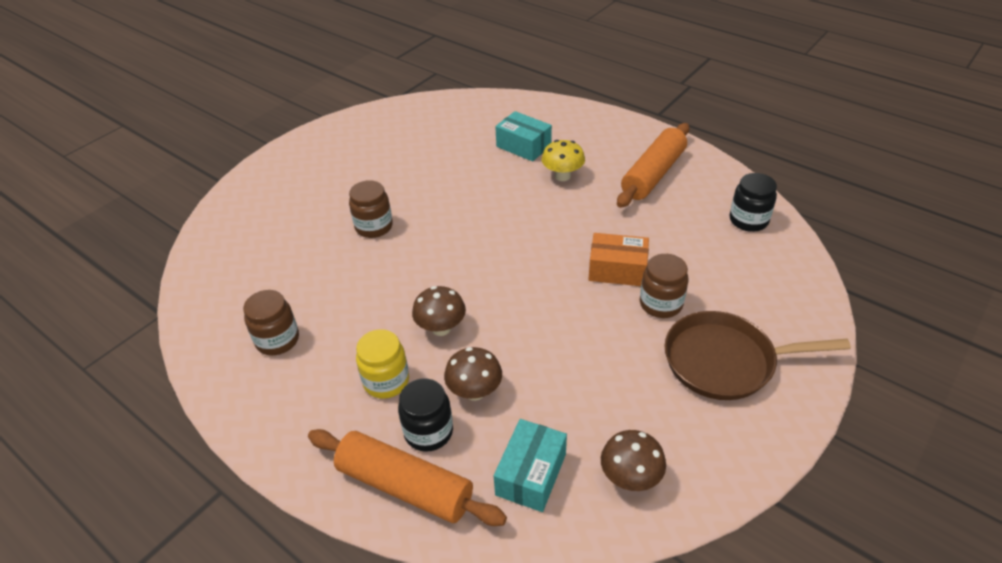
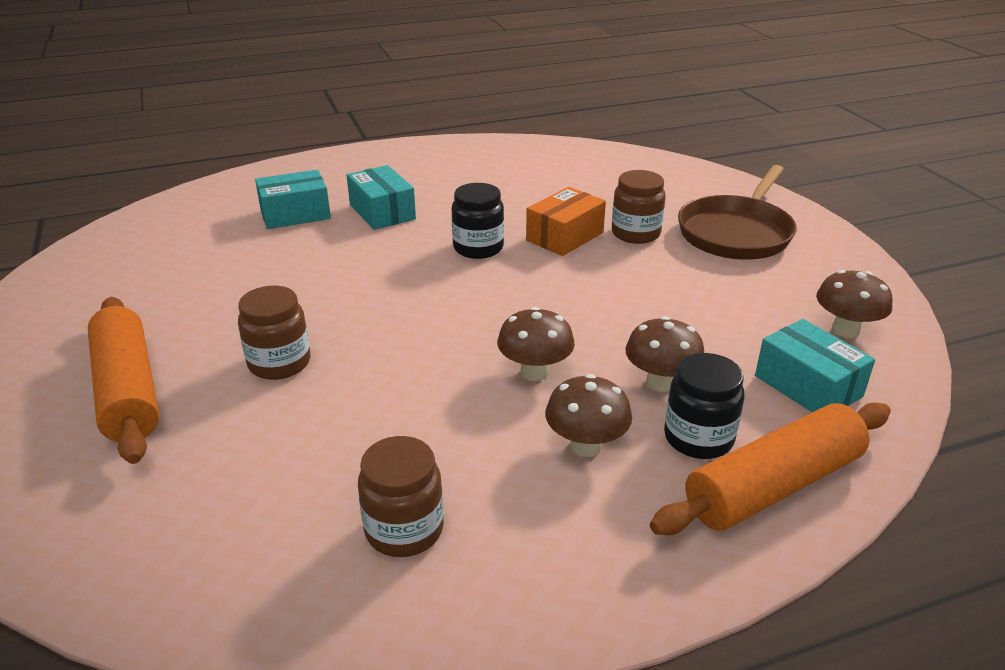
camera: 60 degrees left, 10 degrees down
(386, 381) = (586, 446): yellow jar -> brown mushroom
(562, 176) = (382, 212): yellow mushroom -> turquoise box
(653, 174) = (452, 171): orange rolling pin -> orange rolling pin (128, 391)
(748, 220) = (573, 158): black jar -> black jar (478, 248)

